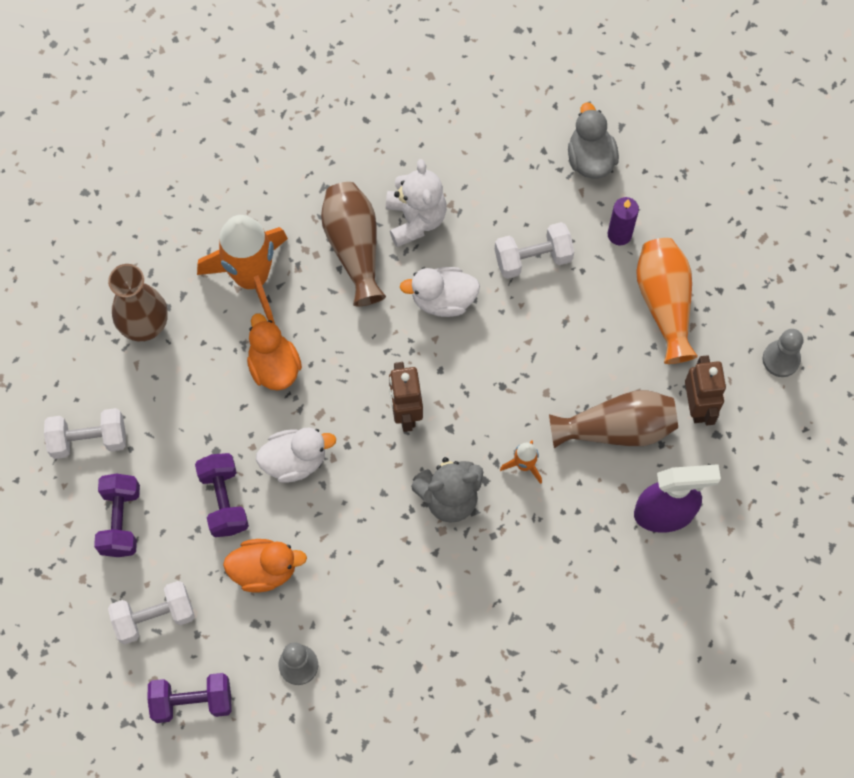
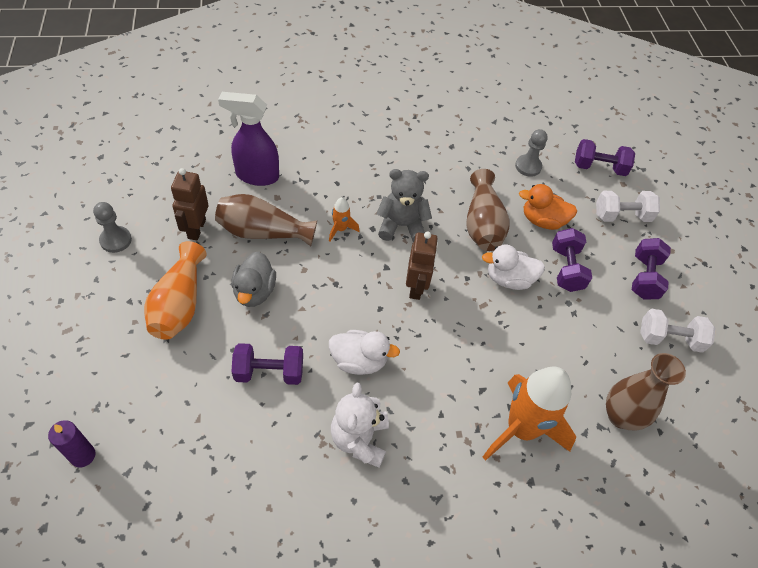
camera: 170 degrees left, 15 degrees down
(274, 366) = (513, 350): orange duck -> none
(354, 247) = (423, 429): brown vase -> brown vase (482, 224)
(533, 258) = (269, 372): white dumbbell -> purple dumbbell
(590, 158) = (173, 448): grey duck -> grey duck (254, 291)
(619, 234) = (185, 369): purple candle -> purple candle (83, 455)

